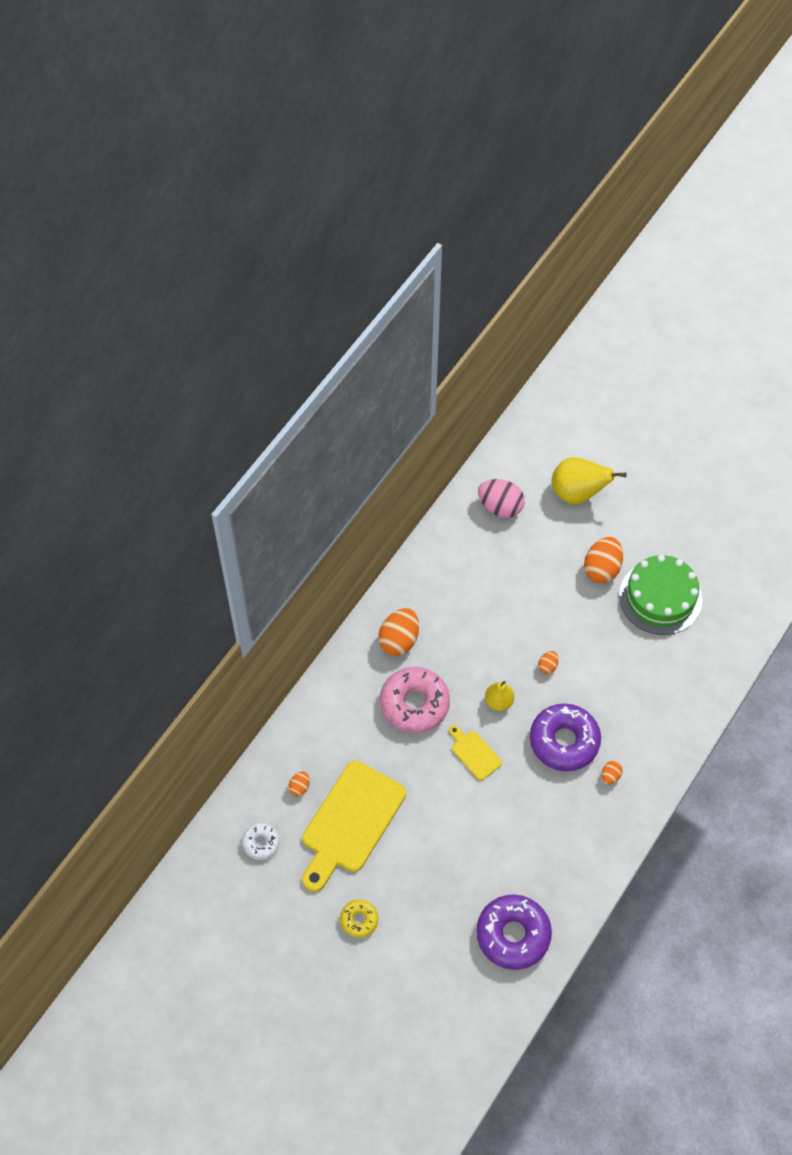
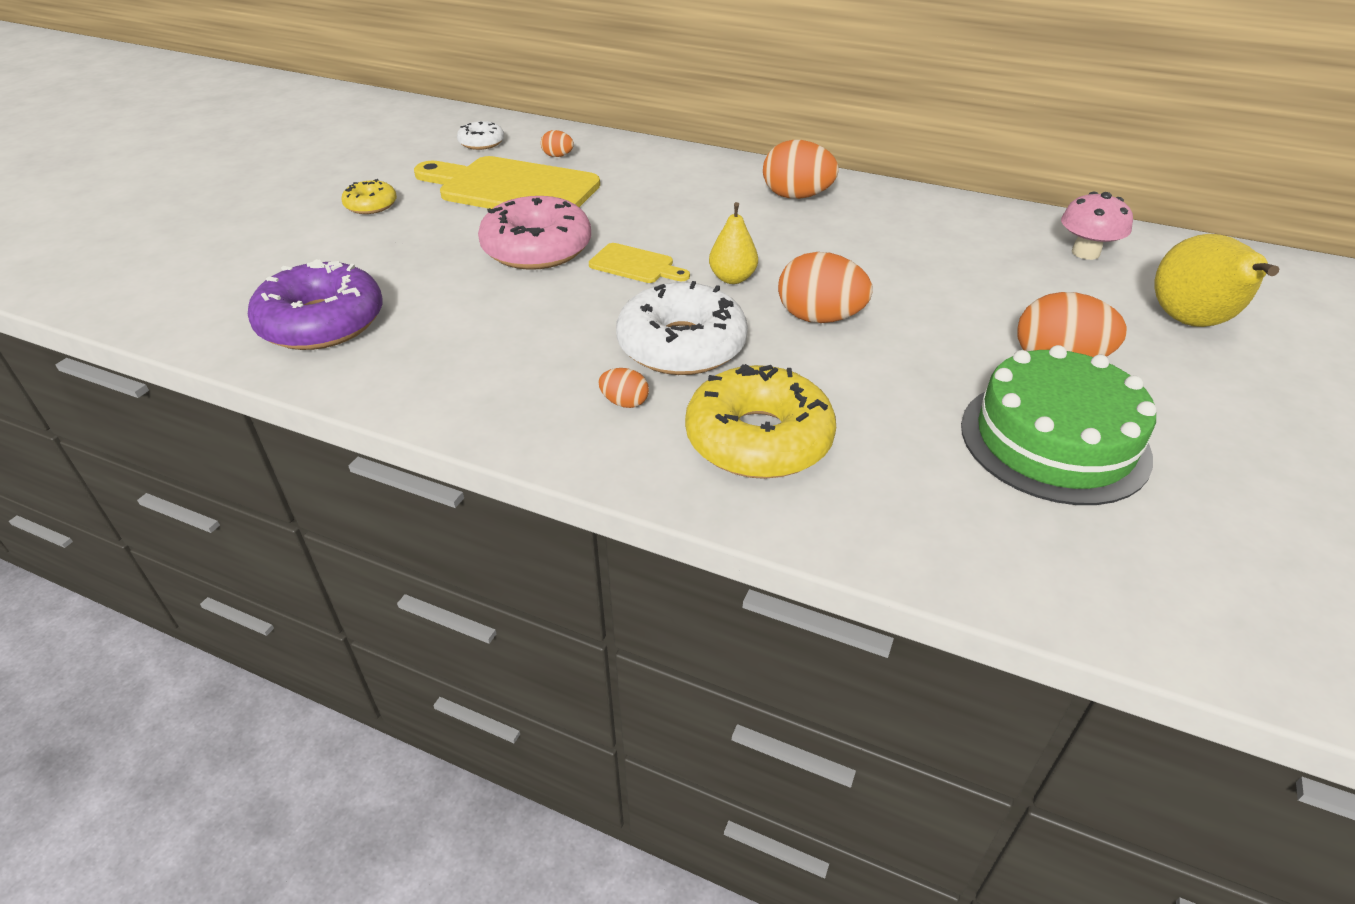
camera: 80 degrees right, 20 degrees down
(414, 704) = (701, 214): pink donut -> pink donut (537, 248)
(474, 753) = (635, 265): yellow cutting board -> yellow cutting board turned 75 degrees clockwise
(500, 507) = (1085, 252): pink egg -> pink mushroom
(547, 666) = (819, 318): orange egg -> orange egg, size x2.01
(564, 741) = (681, 345): purple donut -> white donut
(645, 720) = (758, 439): none -> yellow donut

